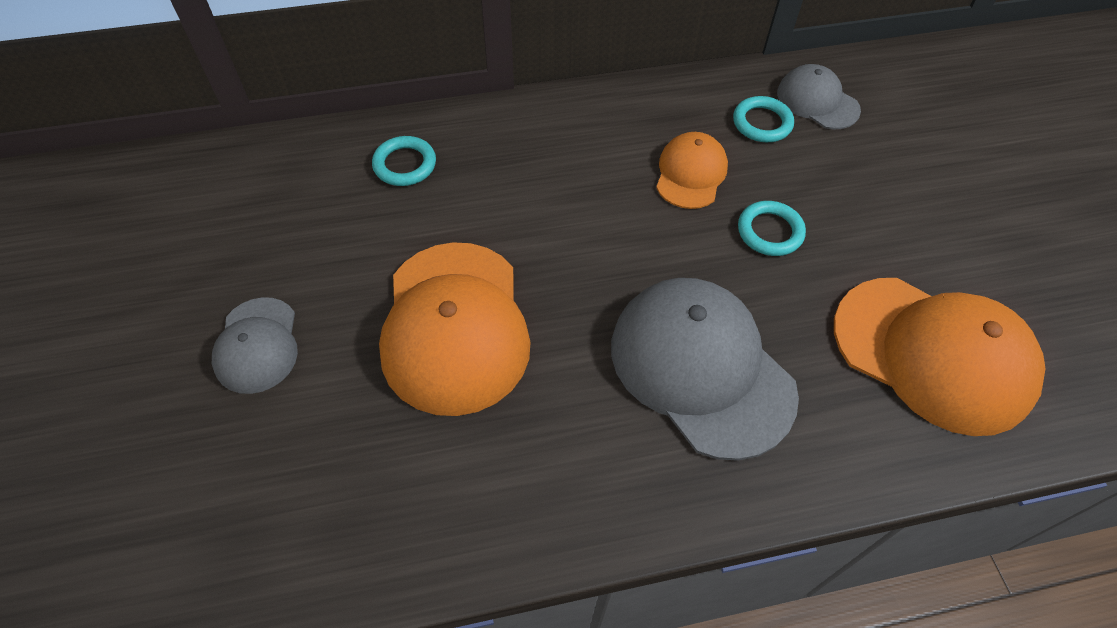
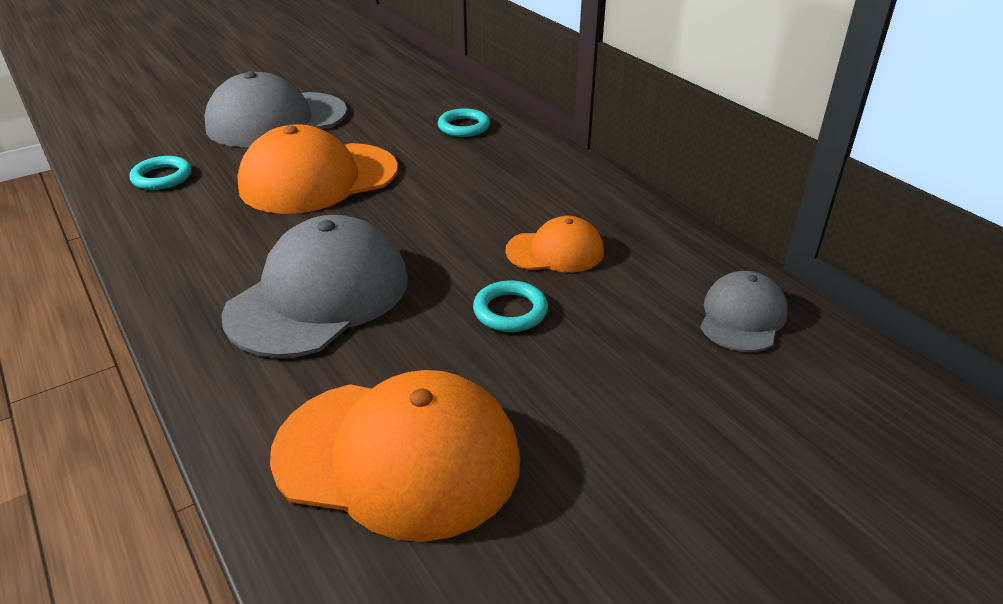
camera: 70 degrees right, 20 degrees down
(257, 345) = (276, 120): grey cap -> grey cap, size x1.85
(762, 123) = (667, 283): turquoise ring -> turquoise ring (162, 177)
(933, 354) = (397, 456): orange cap -> orange cap turned 90 degrees counterclockwise

